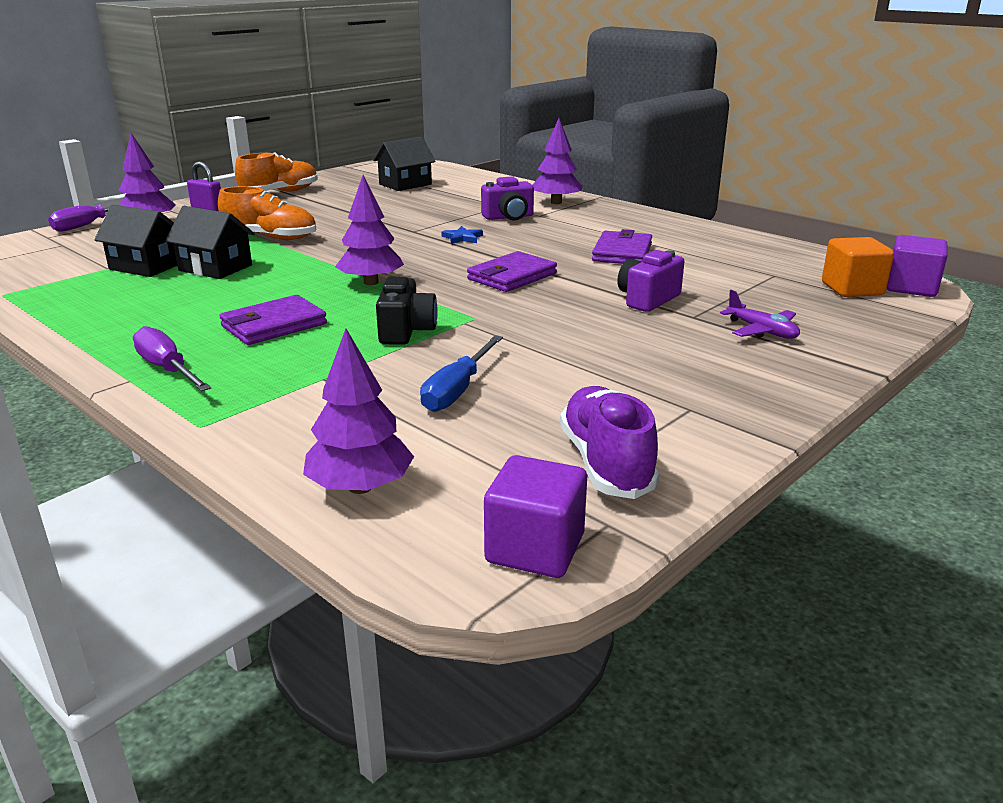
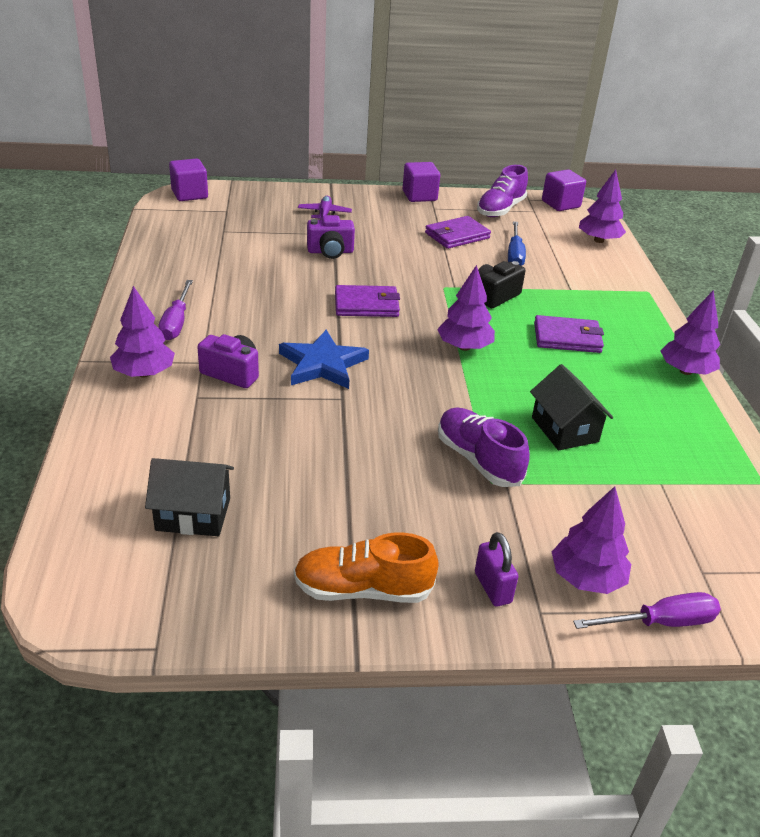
camera: 140 degrees left, 10 degrees up
(102, 346) = (685, 371): none -> purple tree
(146, 266) = (624, 466): black house -> none
(168, 369) = (650, 332): purple screwdriver -> purple screwdriver (176, 323)
(270, 237) = (478, 460): orange shoe -> purple shoe
(457, 390) = (514, 255): blue screwdriver -> blue screwdriver turned 120 degrees clockwise
(462, 238) = (322, 364): blue star -> blue star, size x2.11
(622, 252) = (254, 288): purple wallet -> purple wallet (457, 235)
(753, 419) = (419, 196): none -> purple cube
(852, 289) = (217, 207): orange cube -> none

